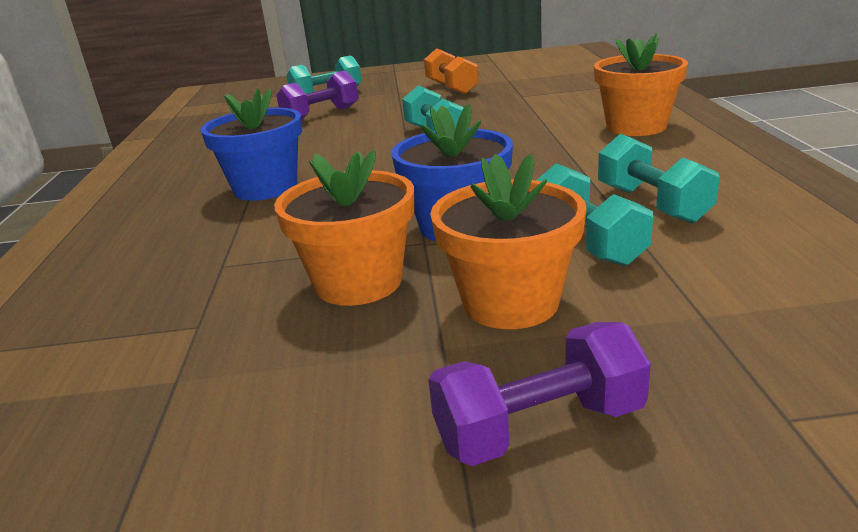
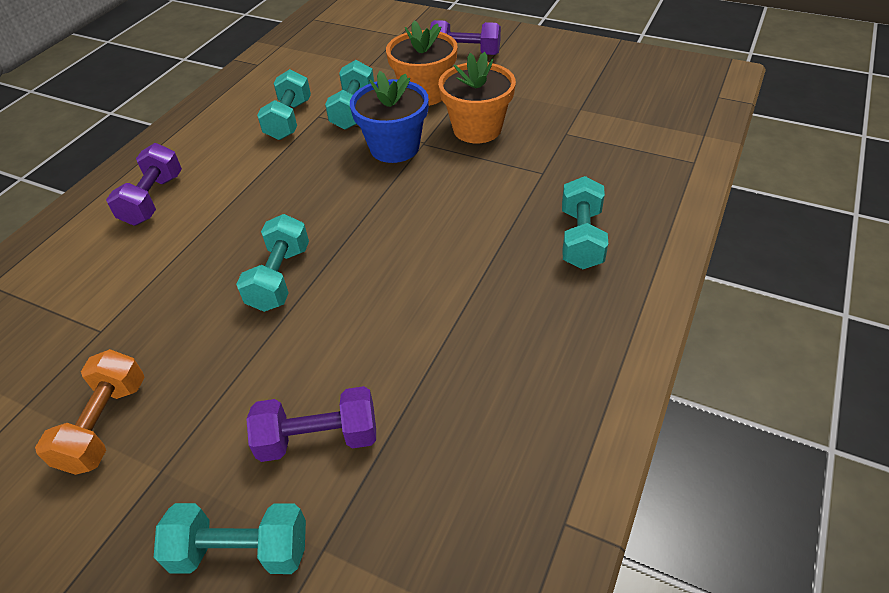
camera: 150 degrees left, 20 degrees up
(155, 227) = (581, 238): none -> turquoise dumbbell
(265, 188) = (479, 258): blue flower pot -> none
(636, 127) = (153, 199): orange flower pot -> purple dumbbell

